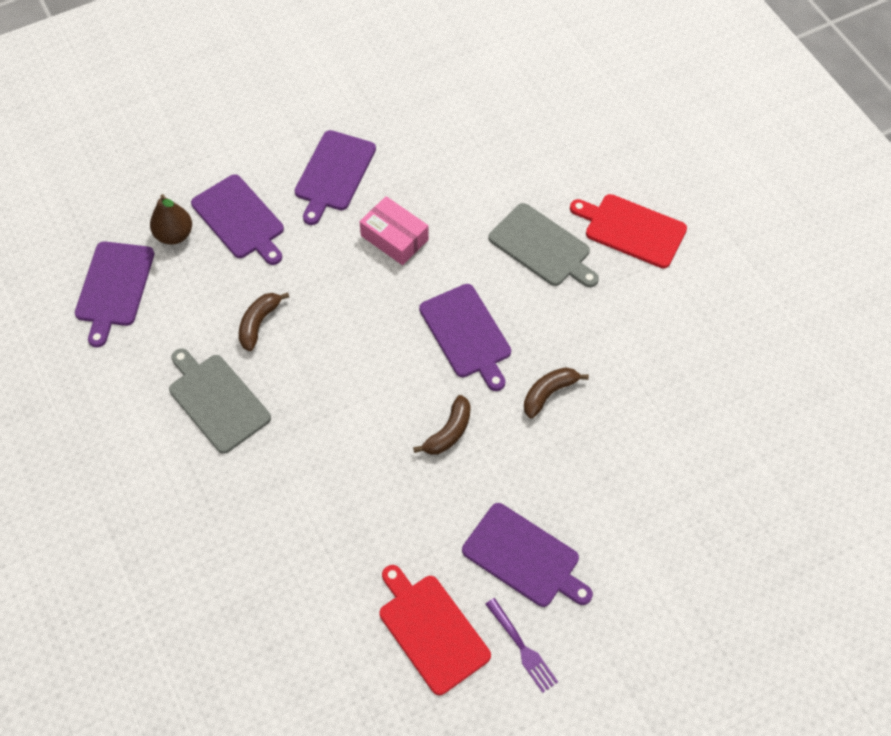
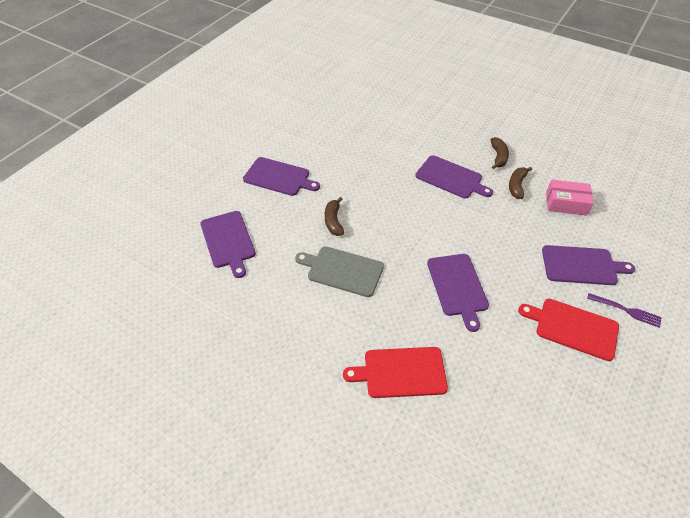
camera: 30 degrees left, 10 degrees down
(174, 235) = (245, 200): brown pear -> none
(334, 174) = (314, 137): purple cutting board -> purple cutting board (457, 287)
(394, 237) = (373, 152): pink box -> pink box (566, 203)
(449, 432) = (485, 226): brown banana -> brown banana (498, 157)
(542, 247) = (451, 127): grey cutting board -> none
(631, 229) = (485, 104): red cutting board -> red cutting board (401, 372)

